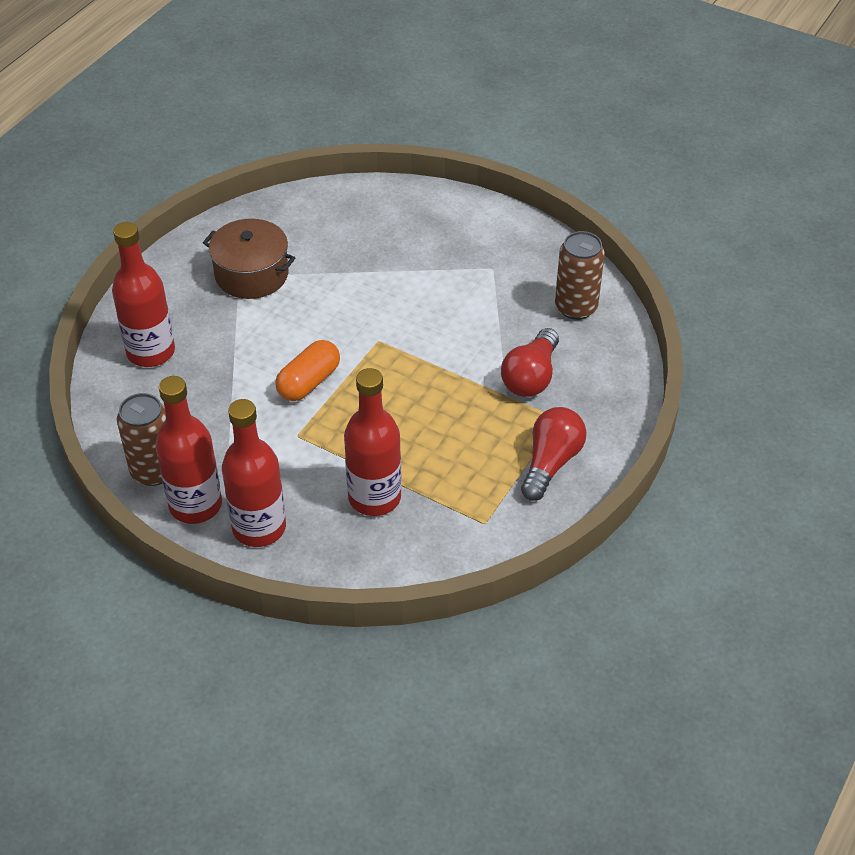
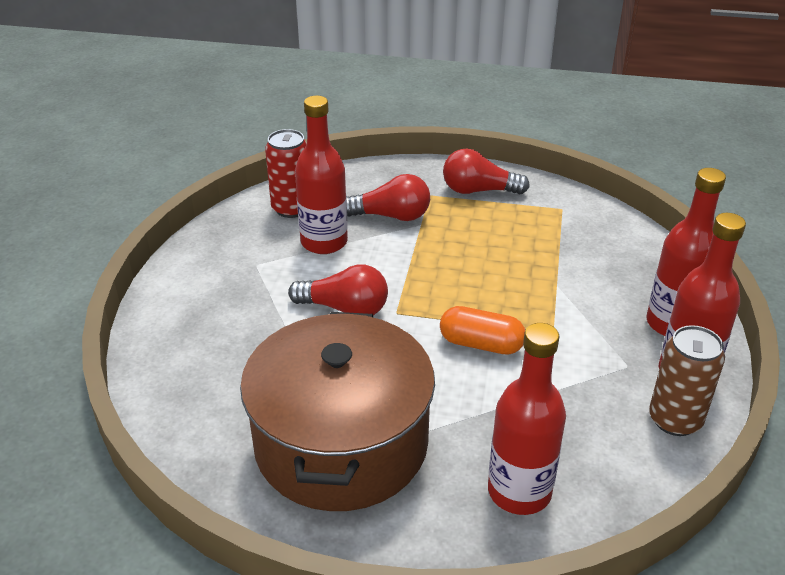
camera: 110 degrees left, 10 degrees down
(251, 274) = (341, 443): brown pot -> brown pot, size x1.79
(374, 497) = (584, 267): red bottle -> red bottle (324, 242)
(401, 310) = (345, 309): none -> red light bulb
(576, 307) = (291, 208): brown can -> red can

